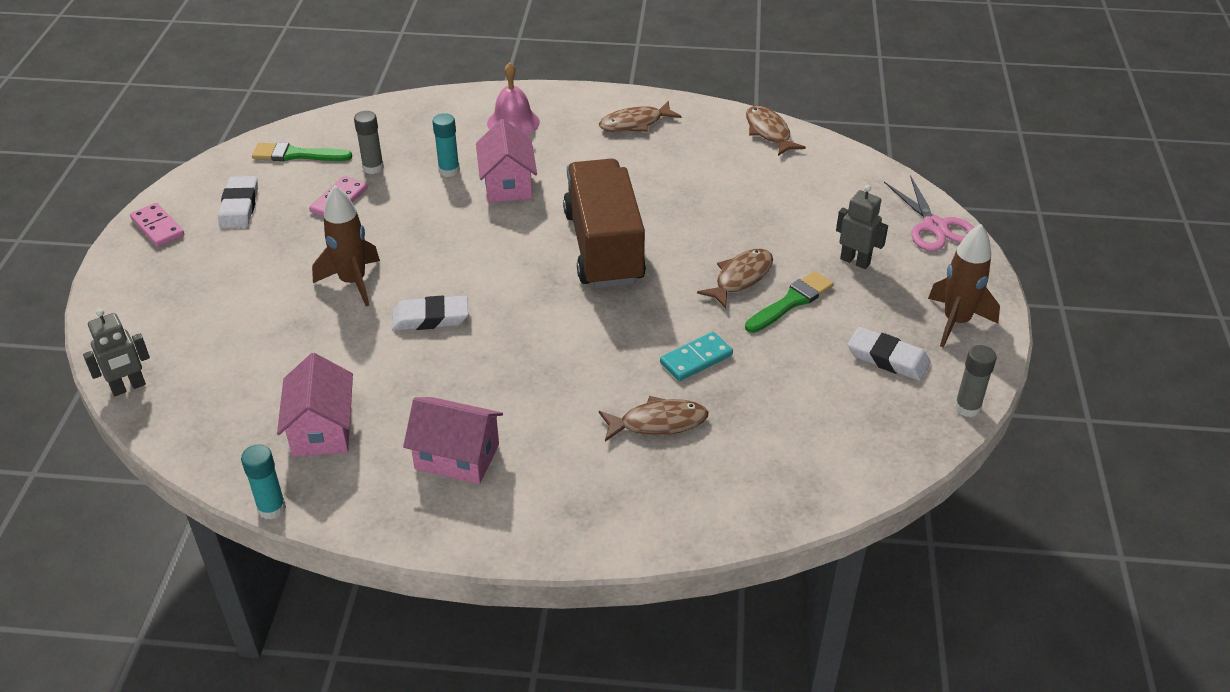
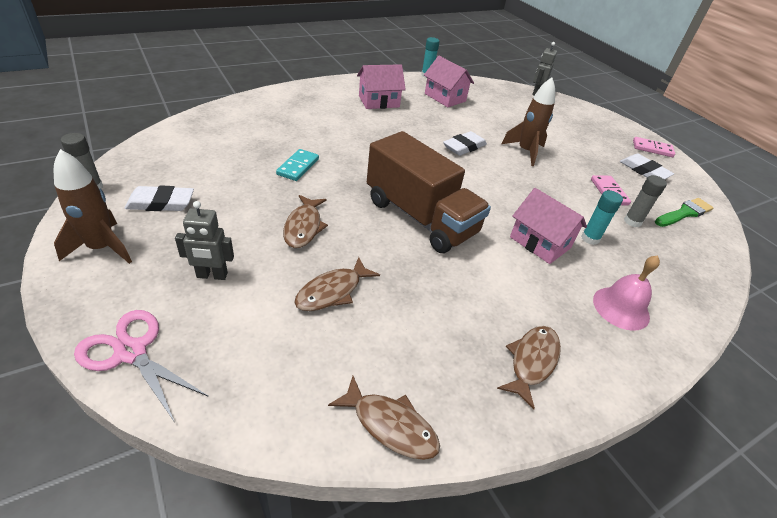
camera: 140 degrees right, 0 degrees up
(658, 423) = (296, 133): brown fish -> brown fish (332, 291)
(791, 301) = (253, 221): green brush -> none

